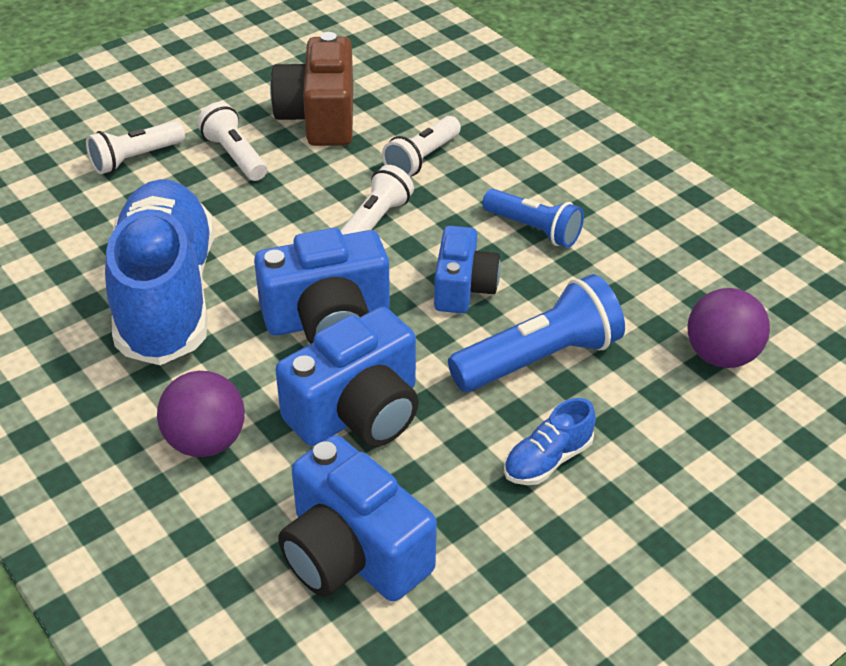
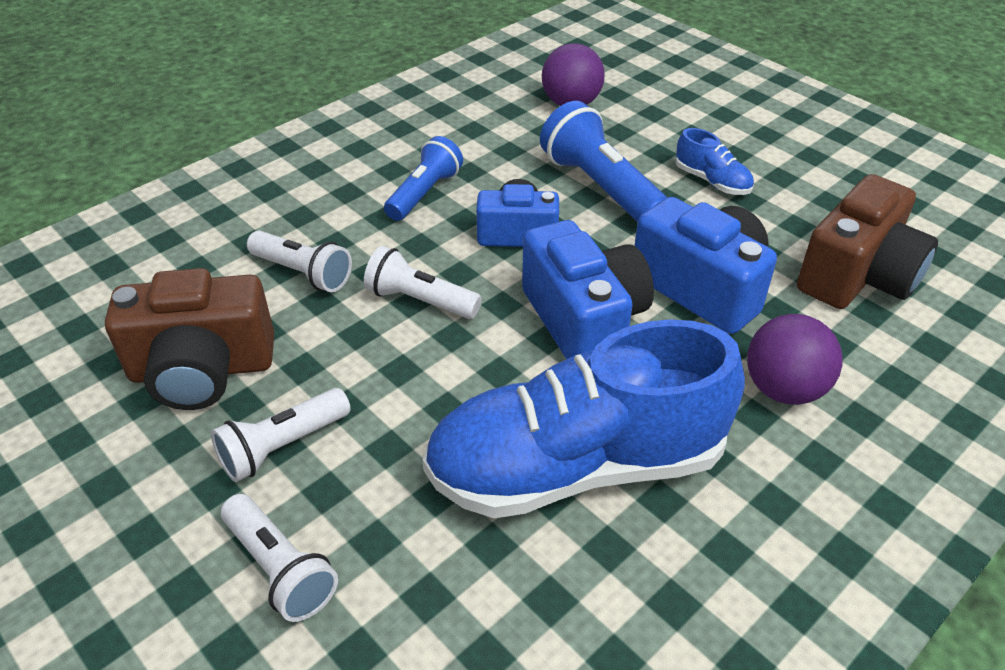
camera: 95 degrees left, 0 degrees up
(353, 553) = (857, 276): blue camera -> brown camera

